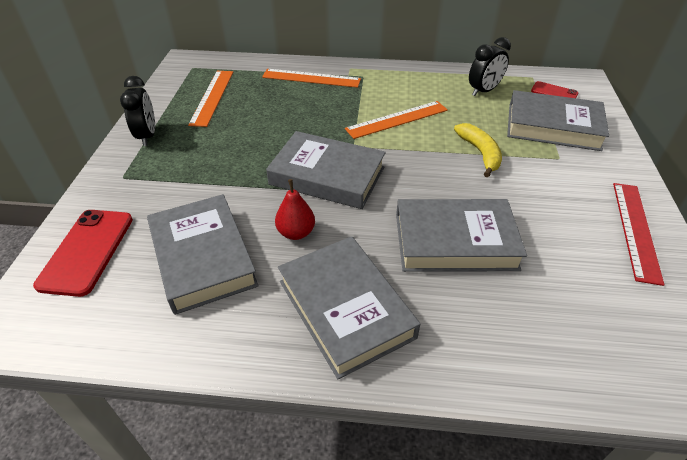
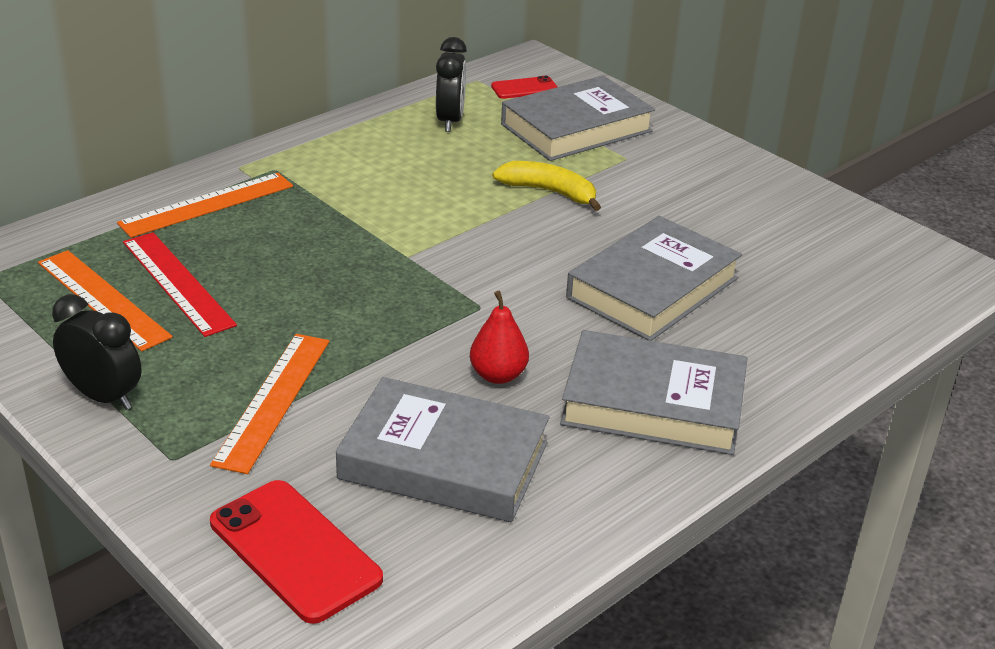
camera: 50 degrees left, 10 degrees down
(327, 176) = (432, 303): grey book -> none
(397, 119) = (406, 201): orange ruler -> orange ruler (273, 400)
(635, 230) = (770, 191): red ruler -> red ruler (177, 283)

